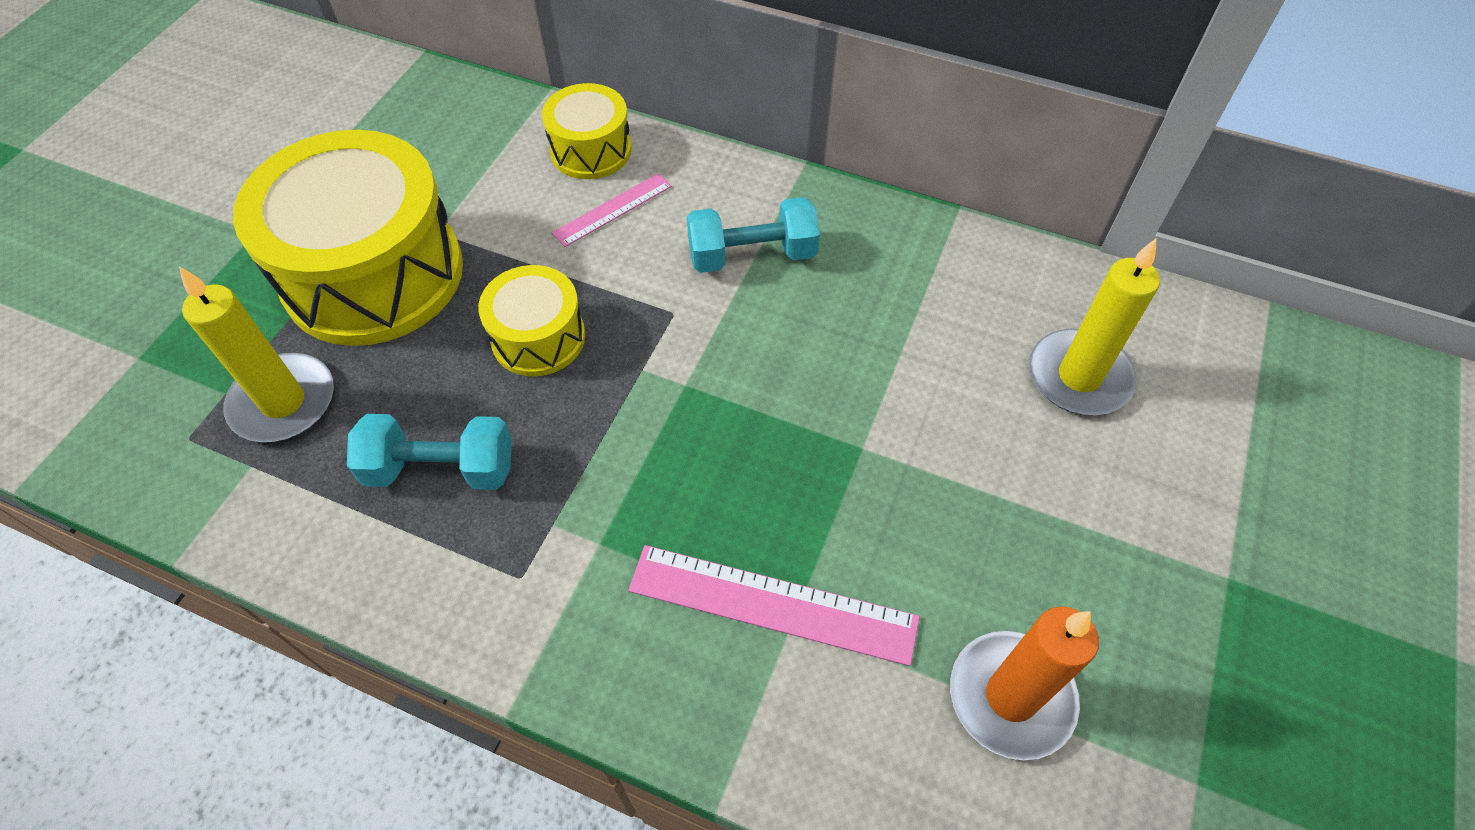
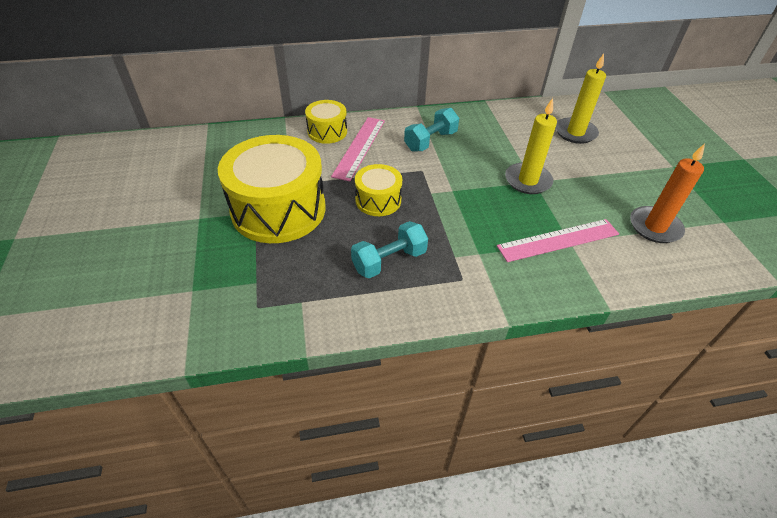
camera: 35 degrees left, 10 degrees down
(283, 402) = (290, 272): yellow candle -> yellow candle (528, 181)
(612, 209) = (359, 147): pink ruler -> pink ruler, size x1.69

